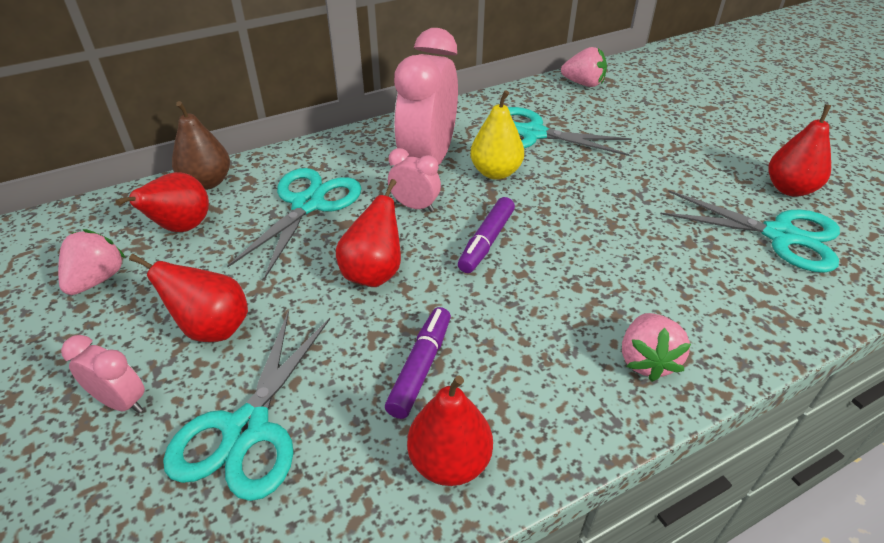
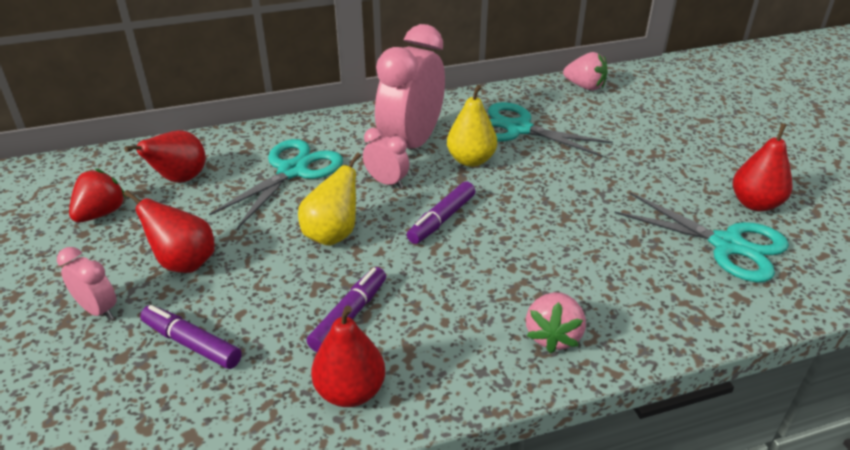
camera: 10 degrees right, 5 degrees down
(97, 279) = (101, 213): pink strawberry -> red strawberry
(207, 182) = (211, 143): brown pear -> none
(247, 429) = (192, 344): turquoise scissors -> purple marker
(373, 273) = (332, 234): red pear -> yellow pear

